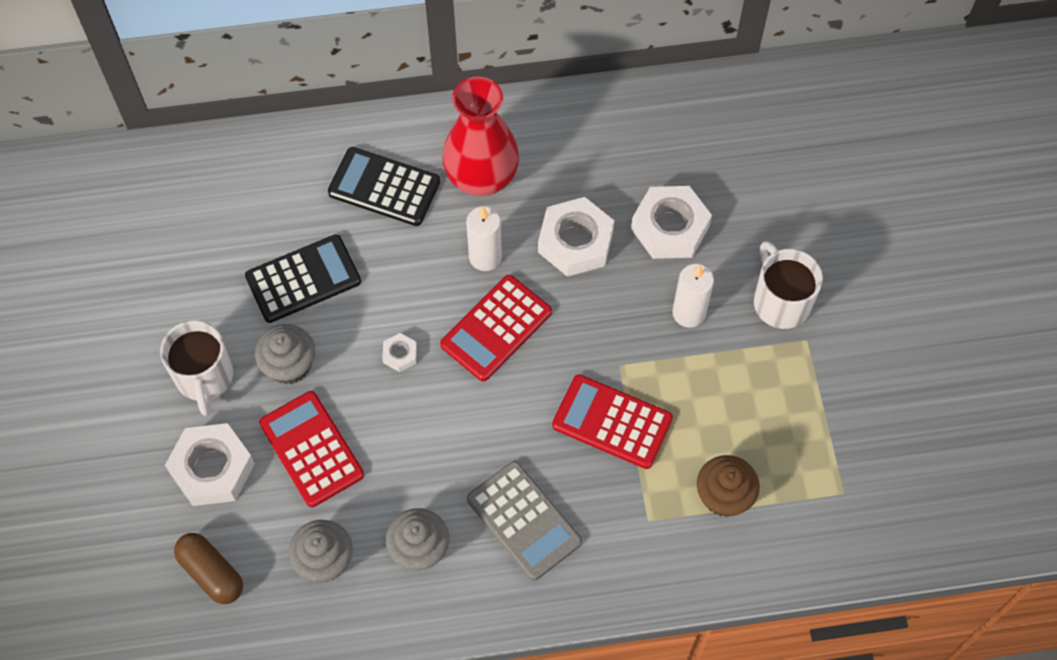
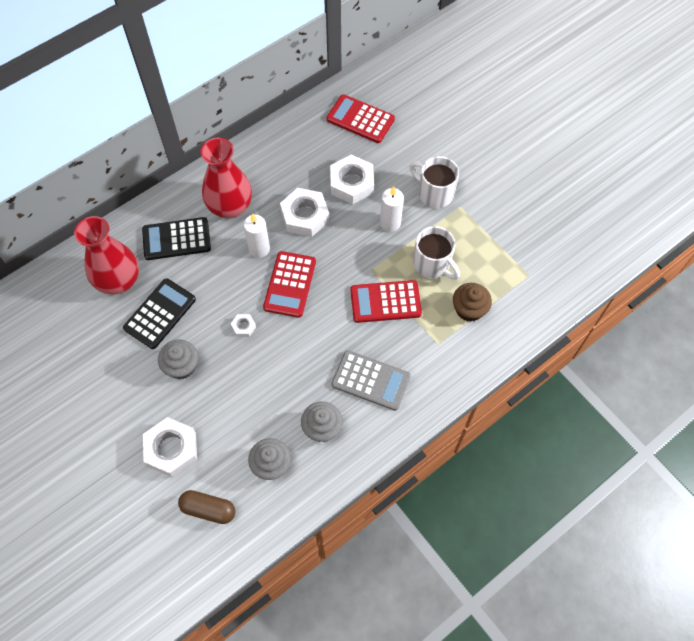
camera: 30 degrees left, 0 degrees up
(204, 377) = (134, 400): white mug -> white mug (432, 264)
(277, 207) = (119, 281): none -> red vase
(311, 449) = (224, 406): red calculator -> red calculator (360, 119)

